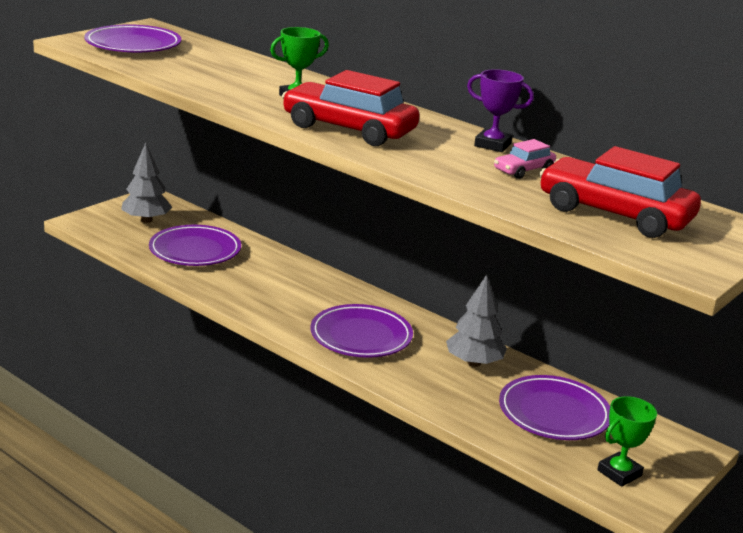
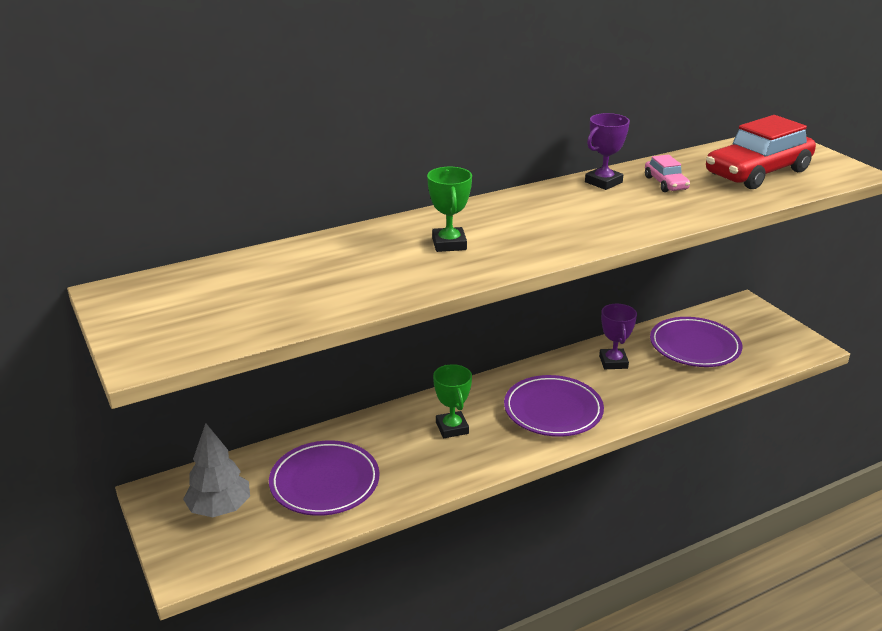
camera: 65 degrees left, 5 degrees up
(133, 45) = (194, 314): purple plate -> none
(349, 129) = (553, 235): red car -> none
(474, 363) = (613, 362): grey tree -> purple trophy
(619, 473) = (775, 343): green trophy -> green trophy (452, 428)

